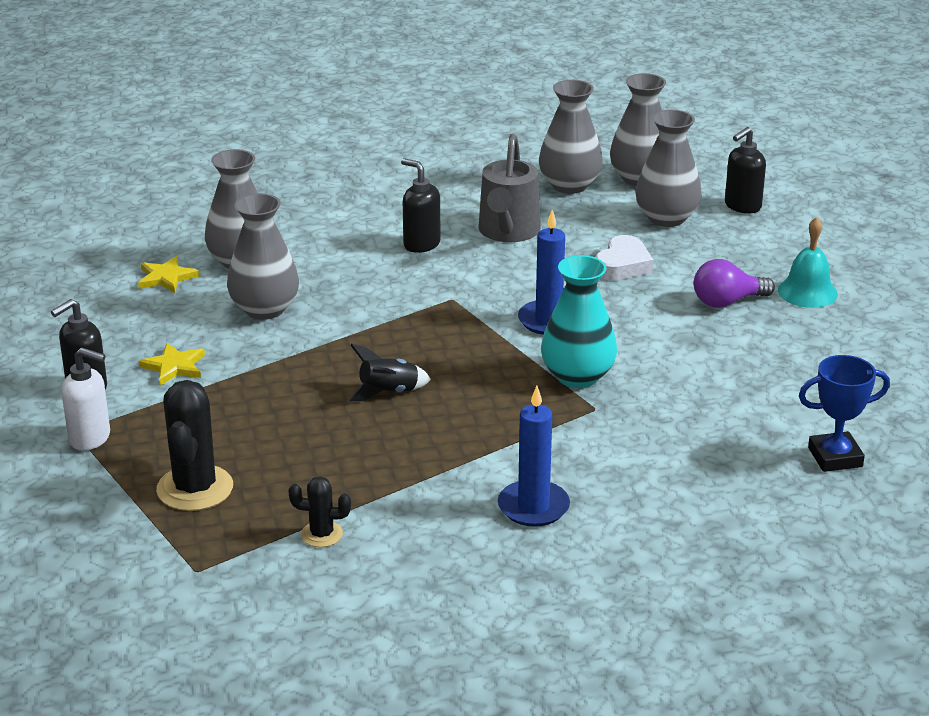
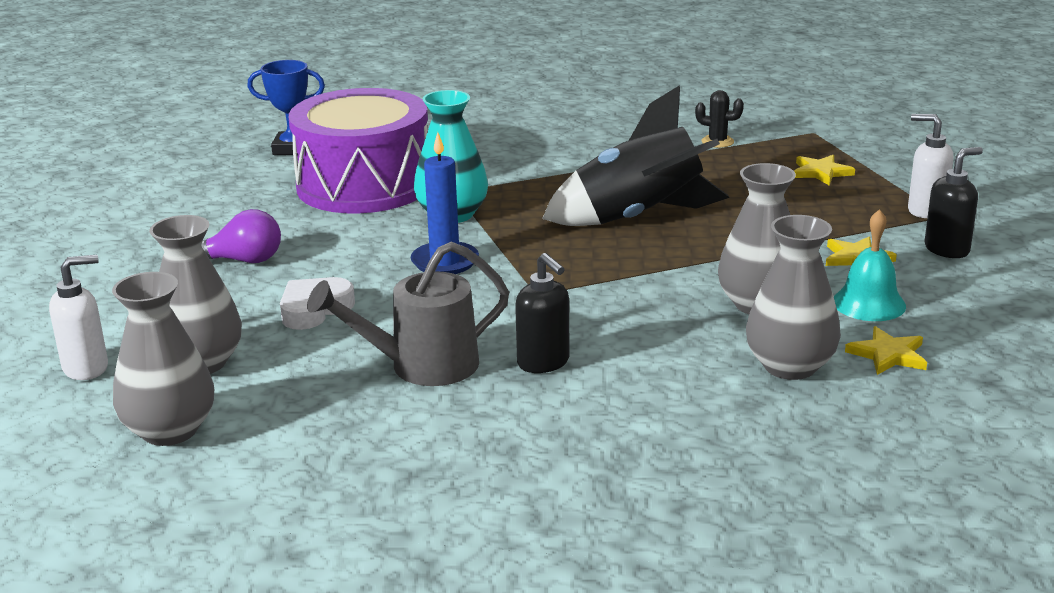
camera: 165 degrees left, 5 degrees down
(195, 488) = (821, 172): black cactus -> yellow star
(388, 392) = (638, 218): black rocket -> black rocket, size x2.20
(508, 232) = (421, 367): grey watering can -> grey watering can turned 135 degrees counterclockwise
(533, 507) = (549, 142): blue candle -> none
(569, 185) = (281, 431): grey vase -> none
(699, 406) = (364, 185): none -> purple drum
(742, 206) = (86, 368): black soap dispenser -> white soap dispenser
(807, 292) = (149, 261): turquoise bell -> turquoise bell (869, 303)

